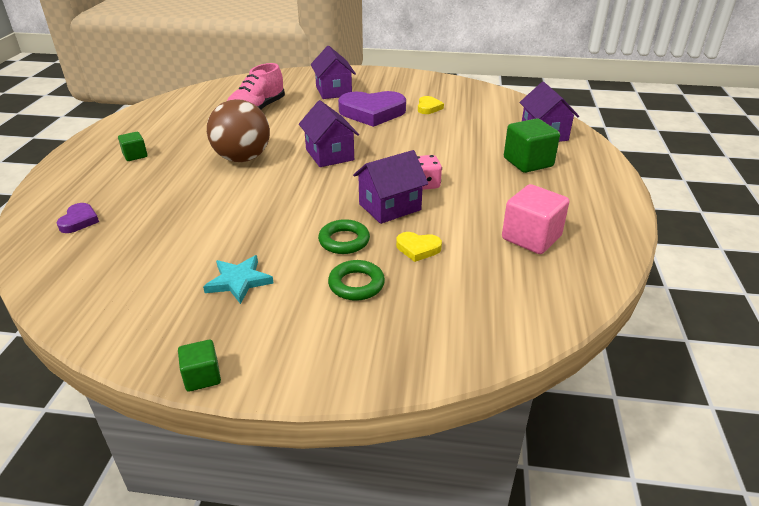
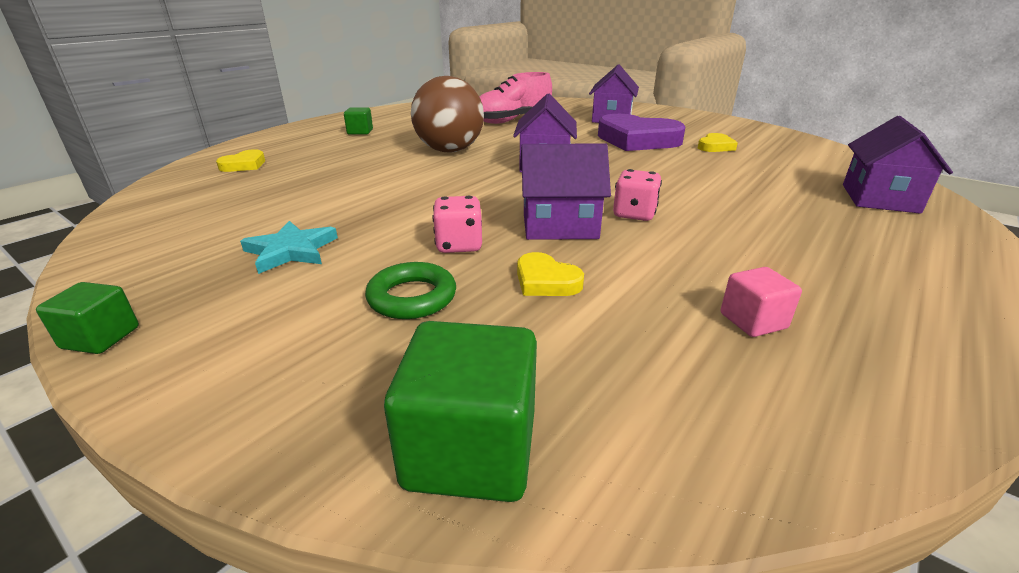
camera: 30 degrees right, 5 degrees down
(79, 221) = (244, 165): purple heart -> yellow heart
(344, 241) = (459, 245): green ring -> pink dice
(528, 162) = (825, 224): green cube -> green cube (470, 450)
(531, 238) = (753, 321): pink cube -> pink cube, size x0.56

